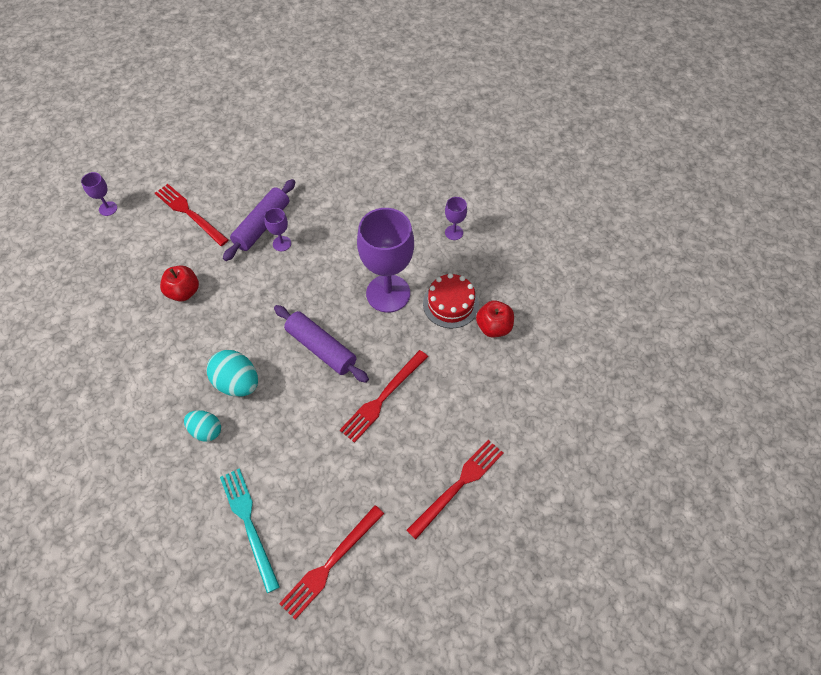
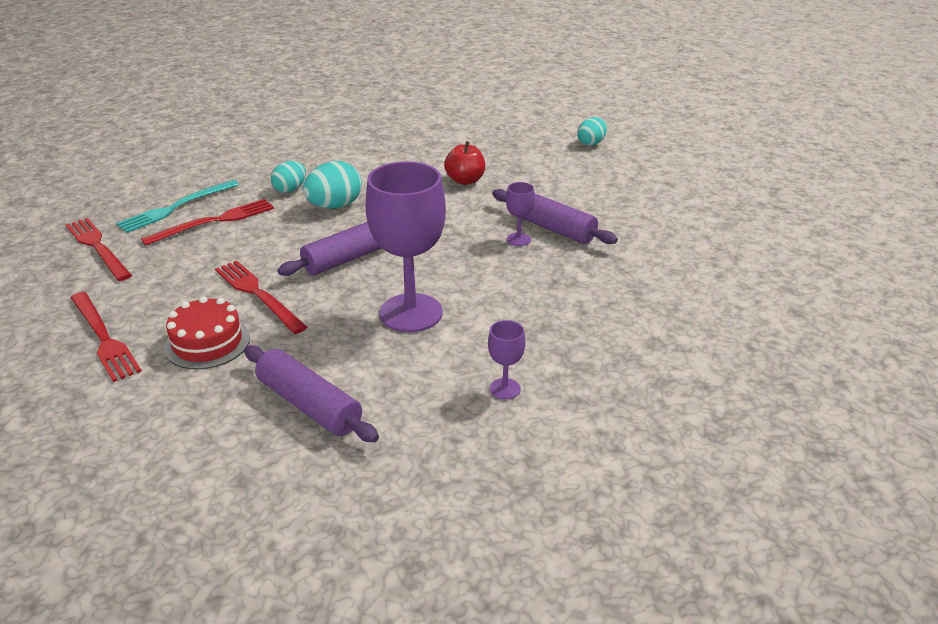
camera: 100 degrees right, 25 degrees down
(108, 208) = (591, 143): purple goblet -> turquoise egg
(189, 213) = (578, 185): red fork -> red fork (214, 221)
(249, 524) = (176, 207): turquoise fork -> turquoise fork turned 150 degrees clockwise
(450, 304) = (370, 367): red cake -> red cake (207, 342)
(493, 327) = (309, 405): red apple -> purple rolling pin

